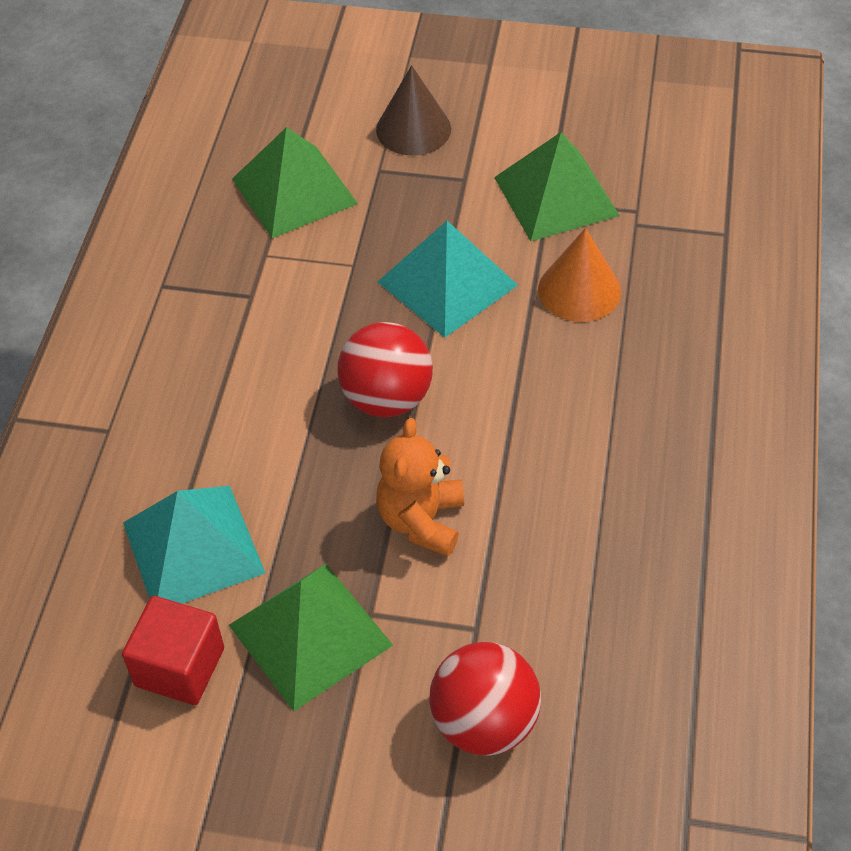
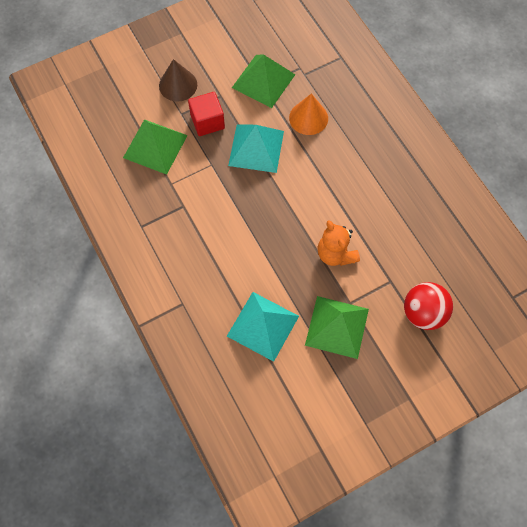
camera: 40 degrees left, 15 degrees up
(179, 667) = (302, 374): red cube -> red cube (207, 122)
(387, 398) = (278, 213): red ball -> none

